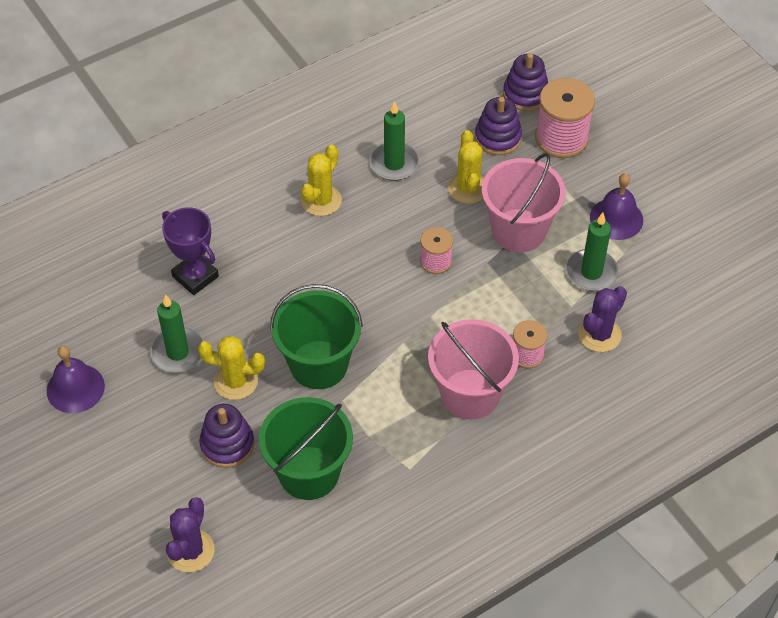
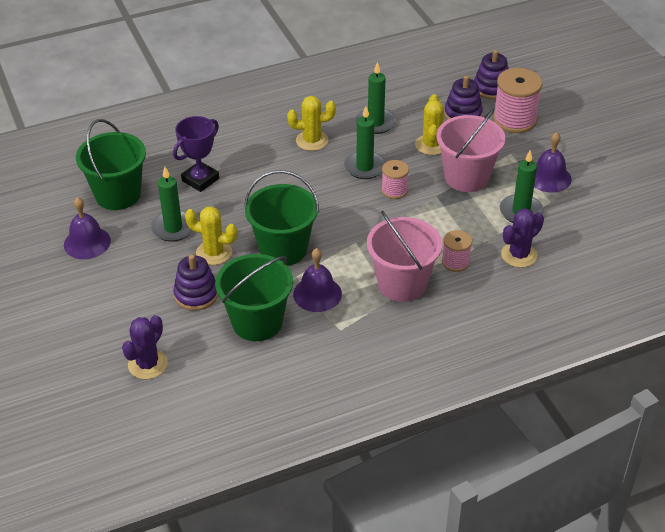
camera: 10 degrees right, 10 degrees down
(97, 312) = (118, 194): none -> green bucket
(195, 276) = (200, 179): purple trophy -> purple trophy turned 75 degrees clockwise
(321, 200) = (312, 141): yellow cactus -> yellow cactus turned 45 degrees clockwise
(372, 422) = (317, 294): none -> purple bell
(393, 232) = (364, 167): none -> green candle

